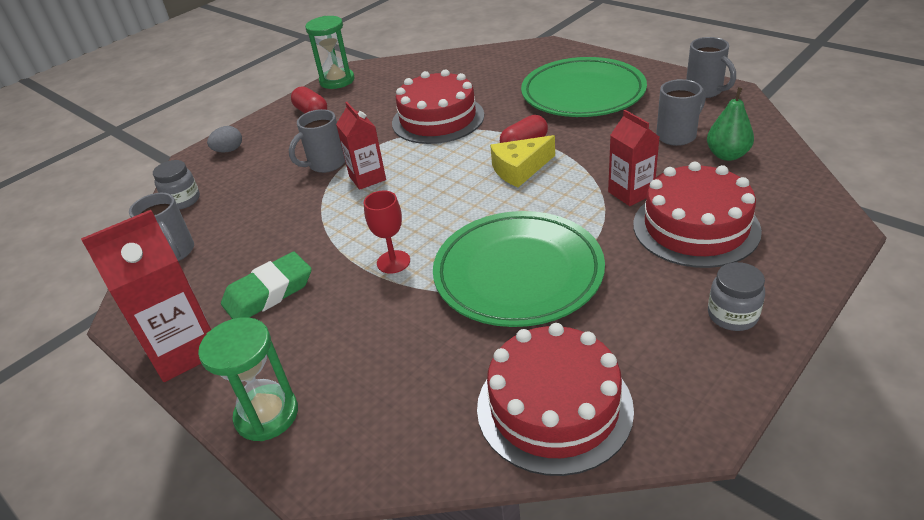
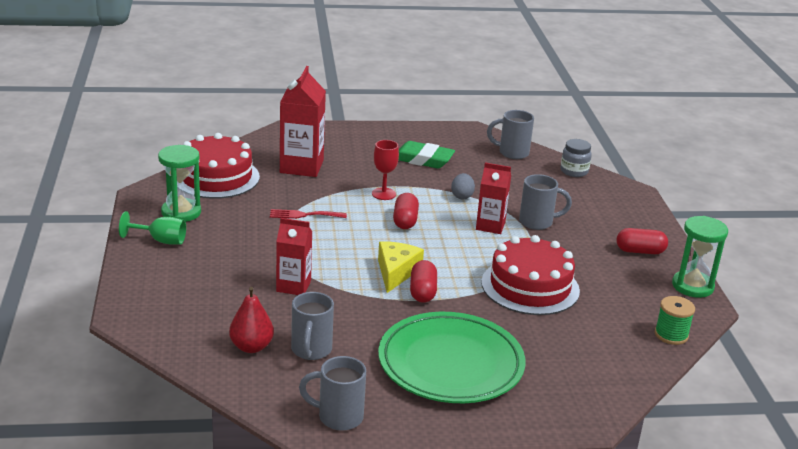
camera: 125 degrees right, 10 degrees down
(184, 350) = (416, 132): red carton -> red carton (301, 166)
(229, 150) = (625, 204): grey egg -> grey egg (462, 196)
(267, 415) = (338, 132): green hourglass -> green hourglass (181, 212)
(269, 293) = (423, 159): green eraser -> green eraser turned 75 degrees counterclockwise
(325, 164) = (537, 222): grey mug -> grey mug turned 90 degrees clockwise
(414, 63) = (671, 335): none -> green spool
(429, 217) = (405, 221): none -> red capsule
(518, 274) = (304, 215): green plate -> red fork
(695, 227) = (224, 280): red cake -> none
(727, 155) = (251, 347): green pear -> red pear
(732, 315) = (161, 240): grey jar -> green goblet

